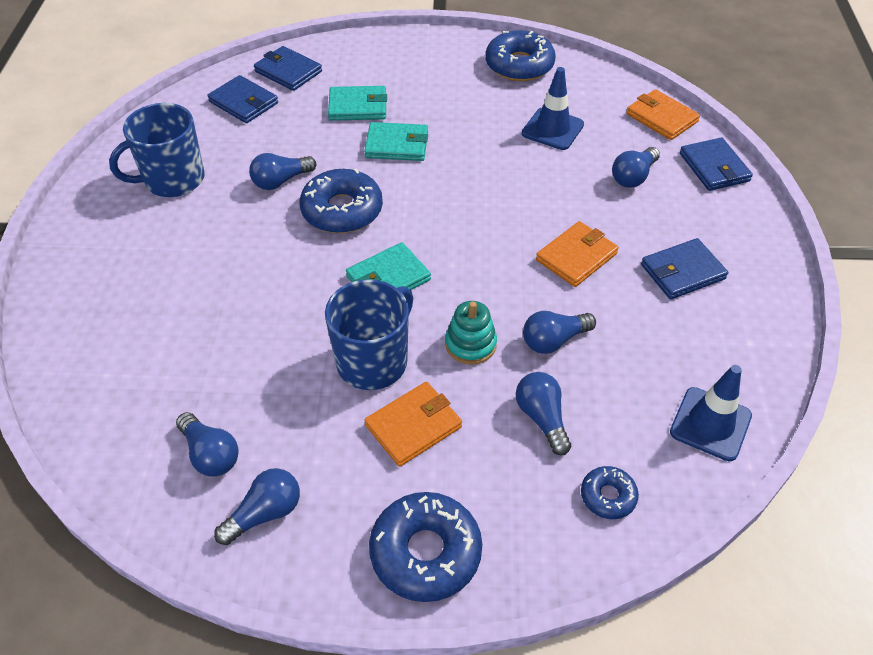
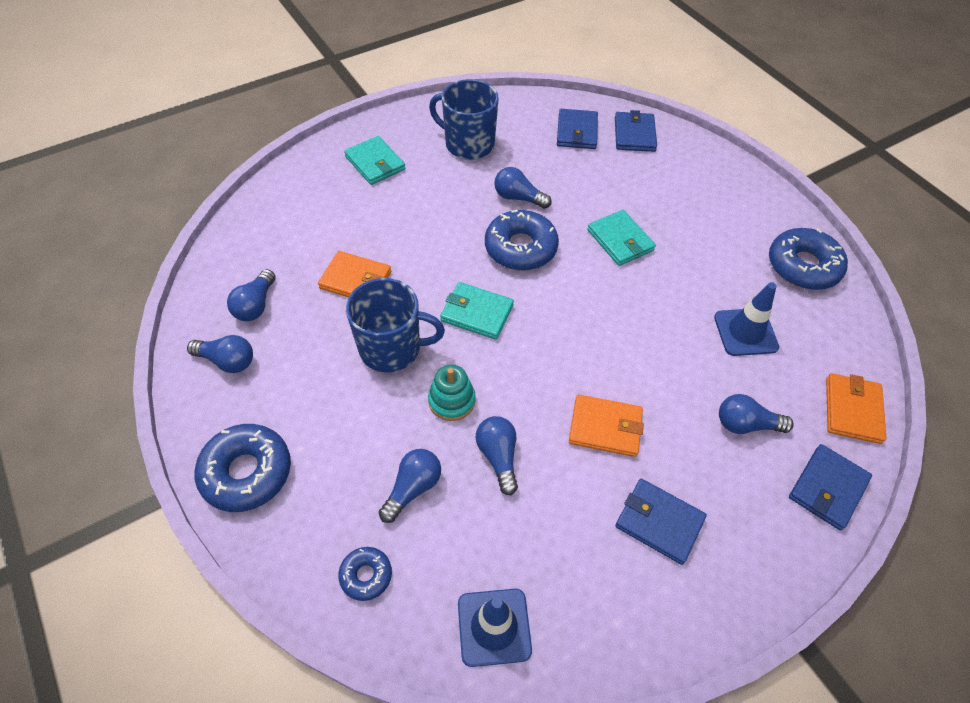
camera: 55 degrees right, 5 degrees up
(358, 106) = (638, 194): turquoise wallet -> turquoise wallet (375, 163)
(413, 426) = (350, 405): orange wallet -> orange wallet (356, 280)
(554, 340) = (498, 457): blue light bulb -> blue light bulb turned 45 degrees clockwise

